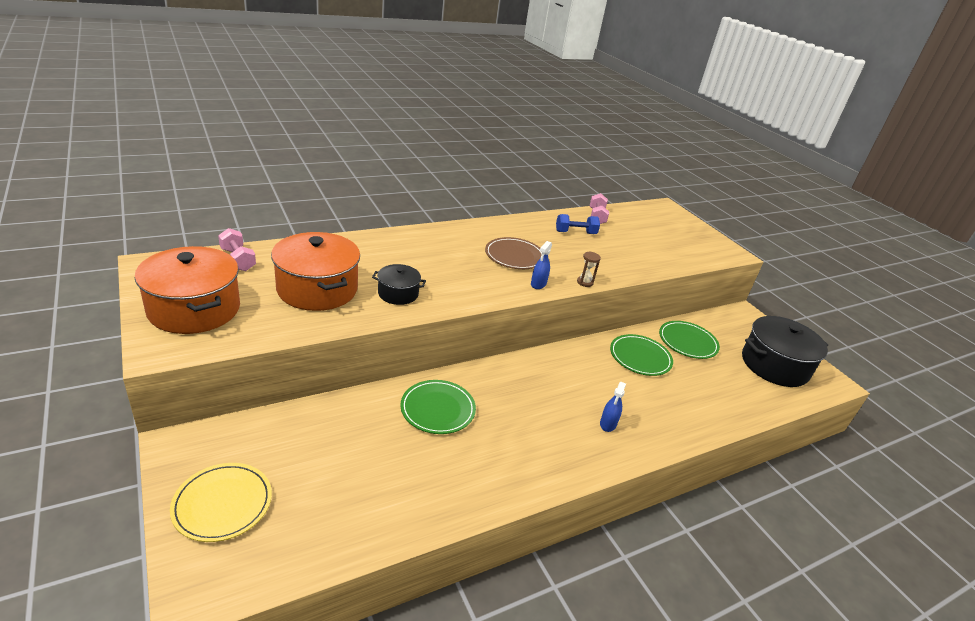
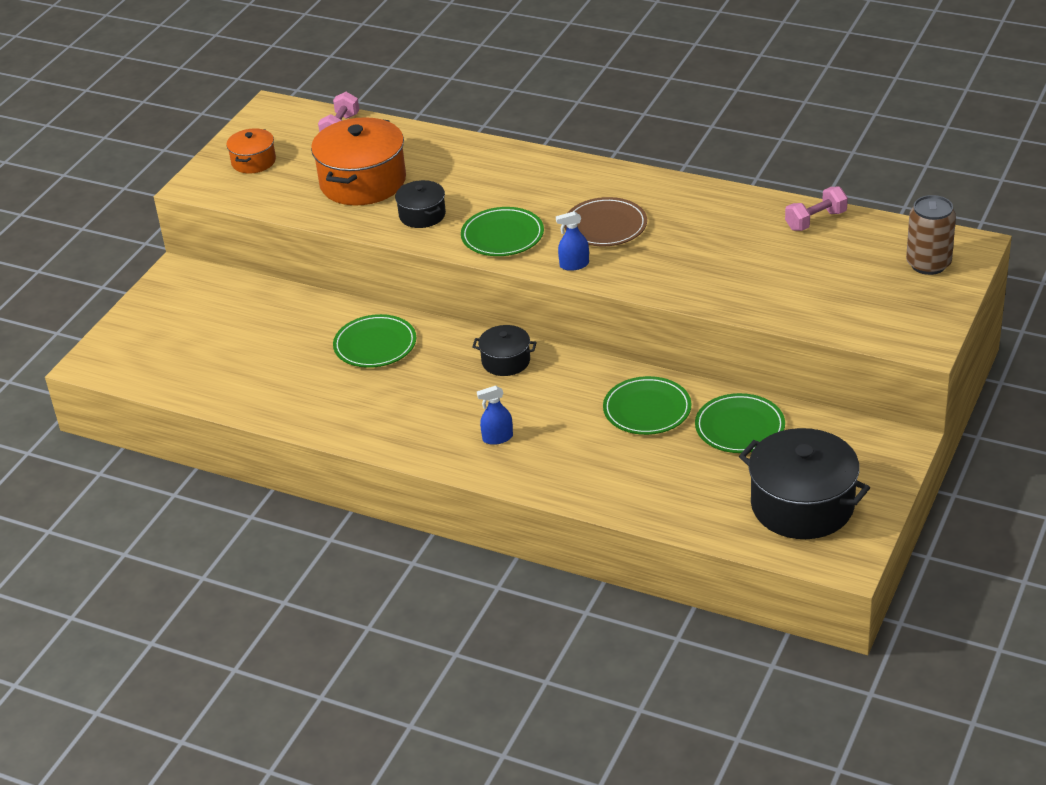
camera: 60 degrees right, 5 degrees up
(194, 309) = (253, 161): orange pot -> orange pot, size x0.53
(222, 504) = (157, 324): yellow plate -> none
(470, 285) = (502, 235): none -> green plate
(531, 372) = (506, 361): none -> black pot
(575, 232) = (739, 229): blue dumbbell -> none
(585, 282) = (630, 286): brown hourglass -> none
(668, 219) = (928, 264): none -> brown can

